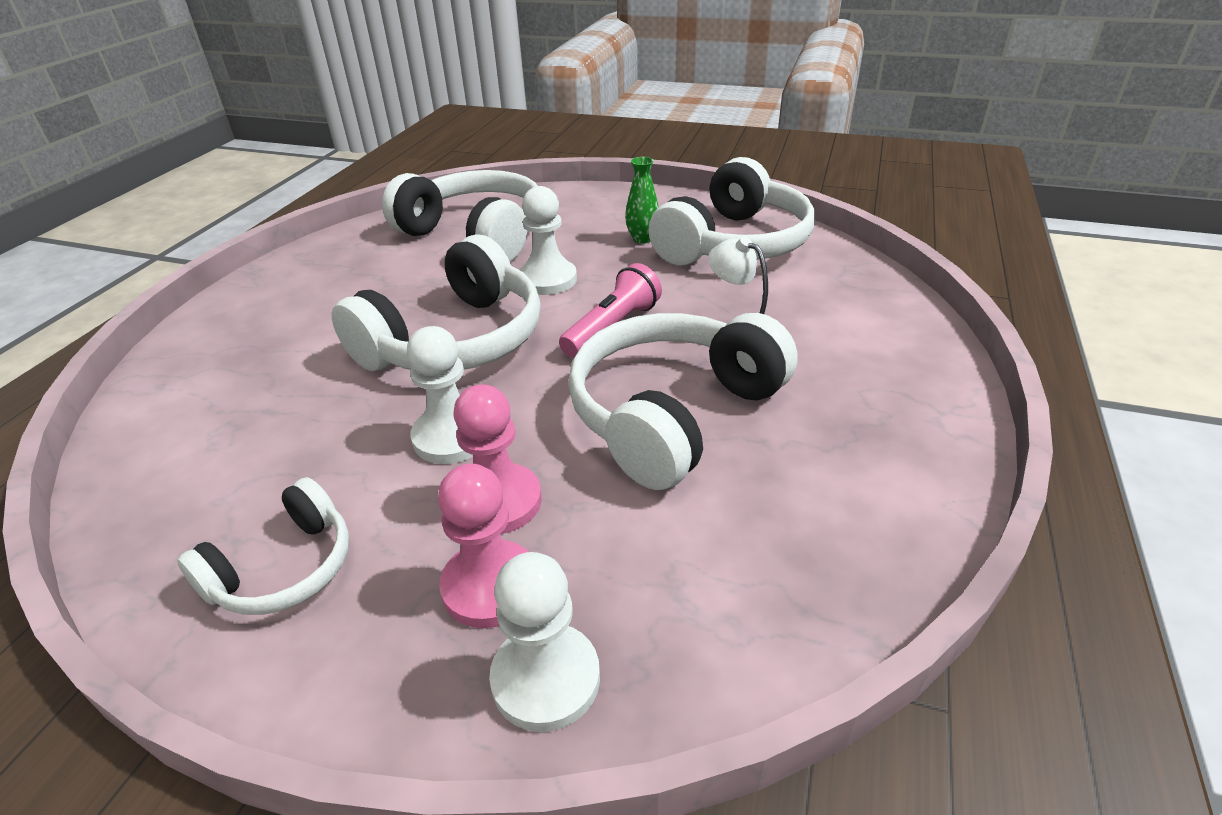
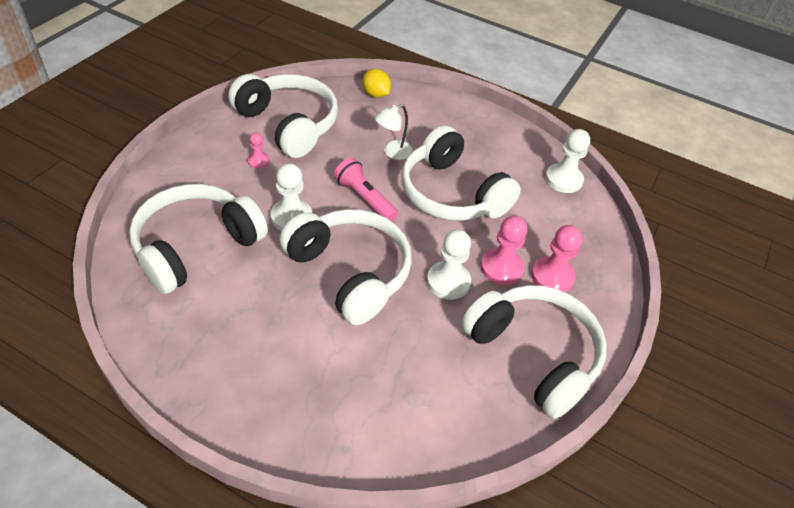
camera: 85 degrees left, 10 degrees up
(284, 569) = (534, 354): white headphones -> white headphones, size x1.80
(546, 679) = (597, 265): white pawn -> white pawn (563, 180)
(642, 239) = (258, 161): green vase -> pink pawn
(880, 297) = (376, 94): none -> yellow lemon

